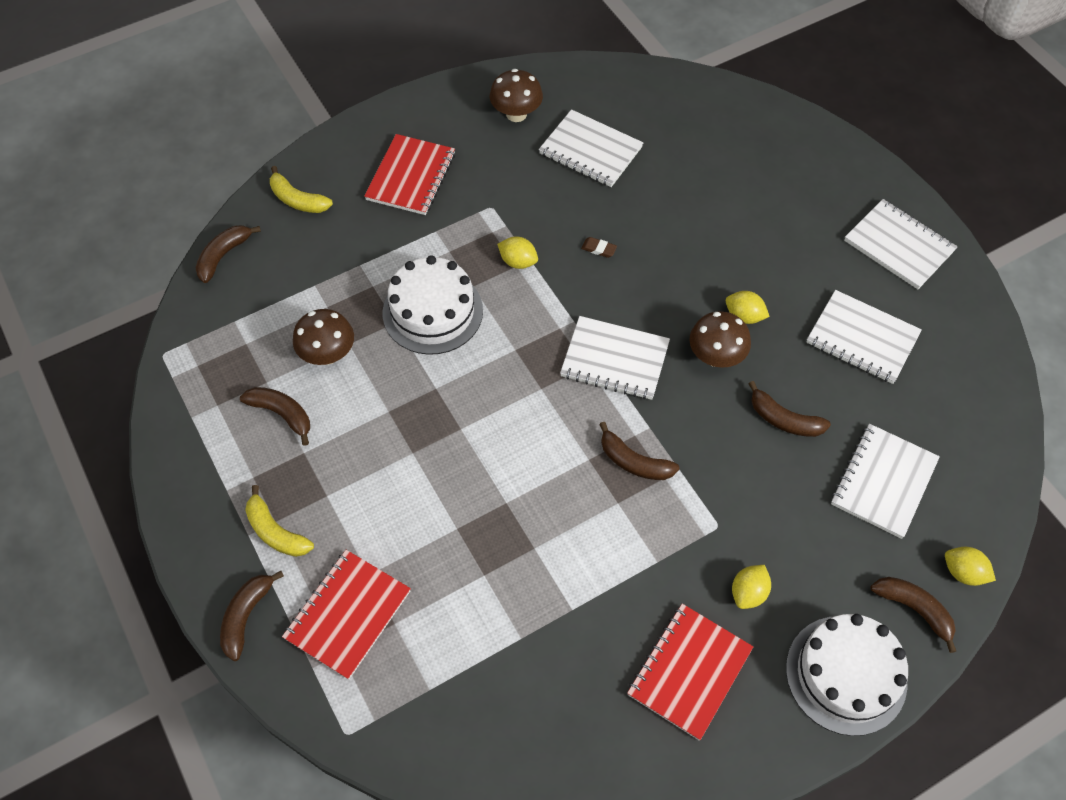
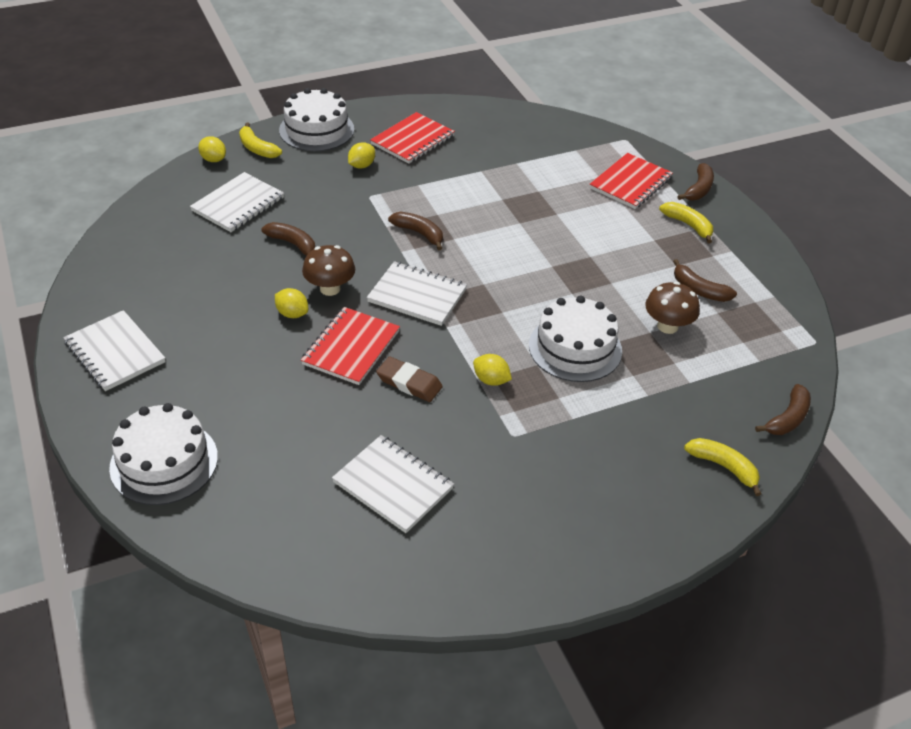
camera: 175 degrees left, 15 degrees down
(411, 177) = (600, 478): red notebook -> red notebook (351, 348)
(516, 114) = (473, 543): brown mushroom -> none
(598, 249) = (409, 383): brown eraser -> brown eraser, size x1.88
(791, 147) = (164, 462): none -> white cake
(862, 338) = (198, 287): white notebook -> none
(914, 609) = (257, 148): brown banana -> yellow banana

